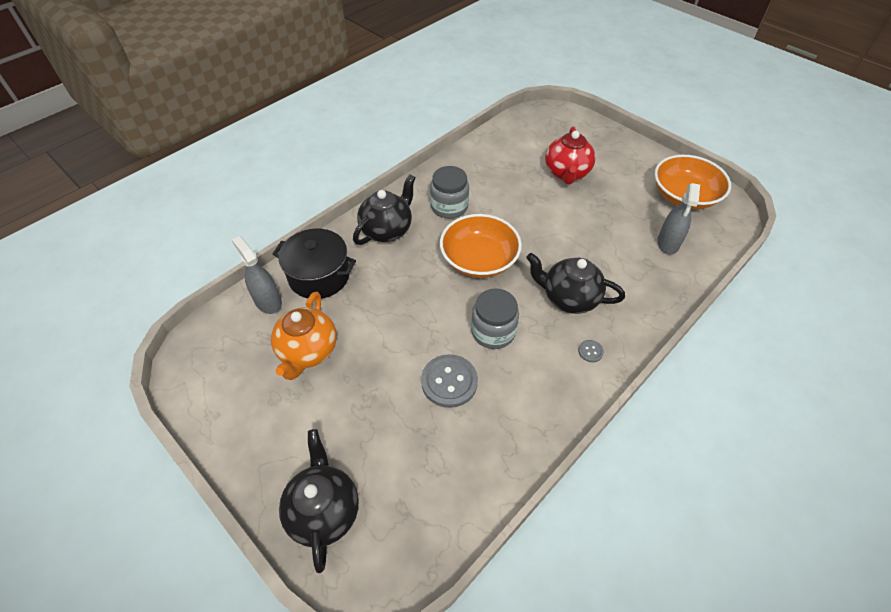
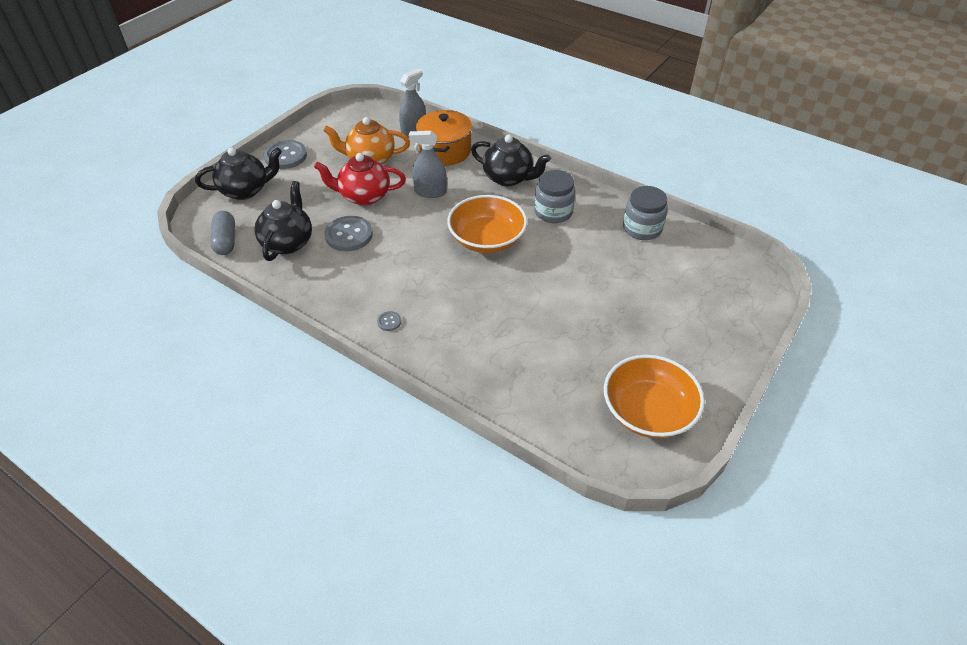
camera: 80 degrees right, 5 degrees down
(260, 455) = (285, 156): none -> grey button
(319, 276) = (445, 151): black pot -> orange pot
(431, 534) = (225, 240): none -> grey capsule
(493, 331) = (403, 255): grey jar -> grey jar (642, 228)
(566, 173) = (644, 297): red teapot -> red teapot (364, 196)
(569, 298) = (452, 305): black teapot -> black teapot (288, 242)
(668, 243) = (554, 389): grey spray bottle -> grey spray bottle (430, 192)

